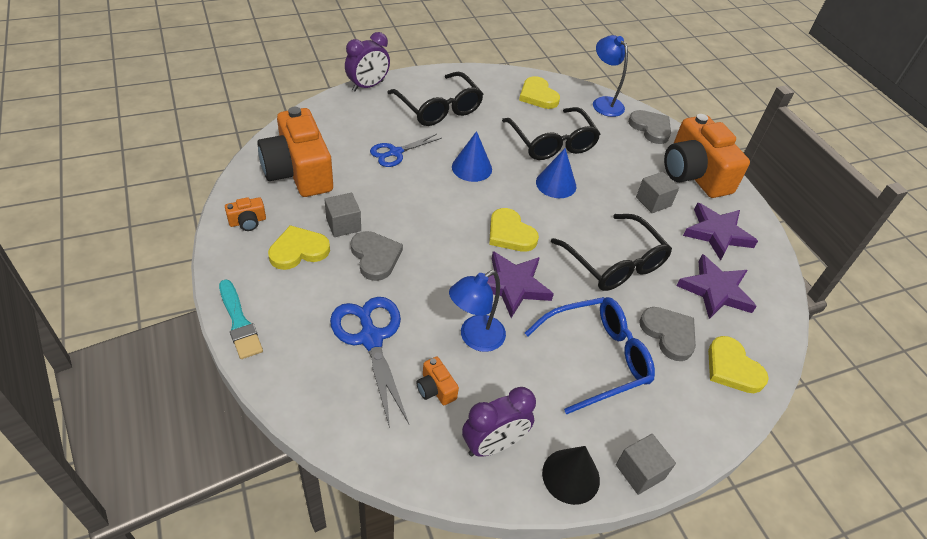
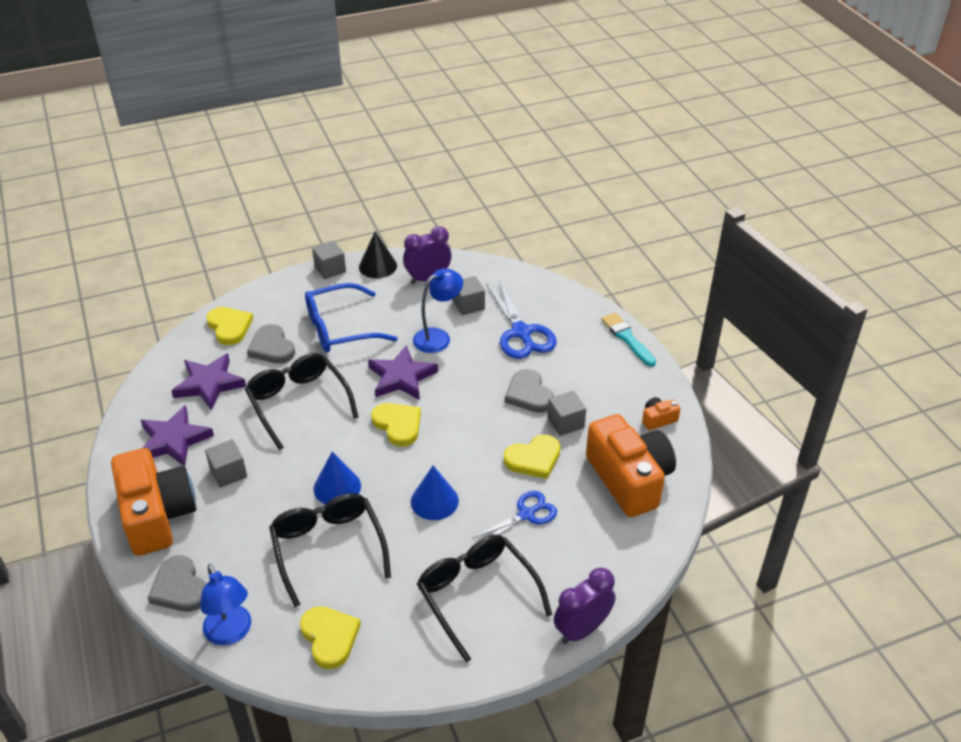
camera: 175 degrees left, 5 degrees down
(298, 250) = (600, 396): yellow heart -> yellow heart (533, 459)
(435, 389) = (468, 305): orange camera -> grey cube

